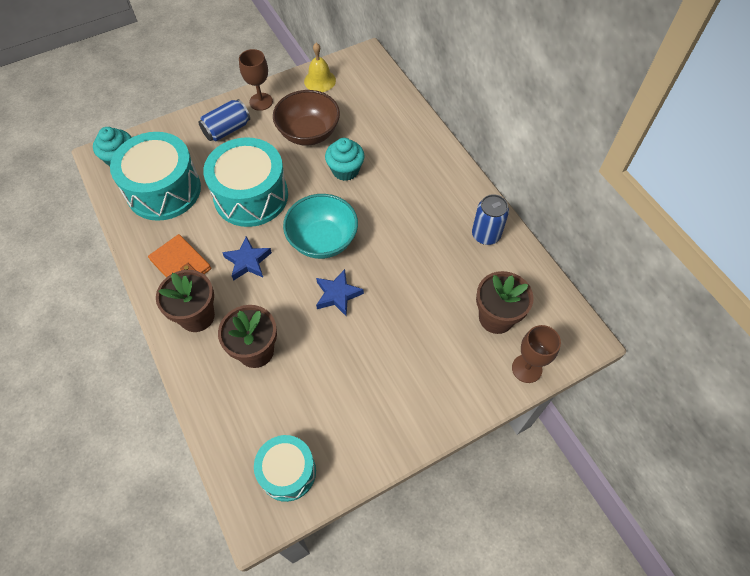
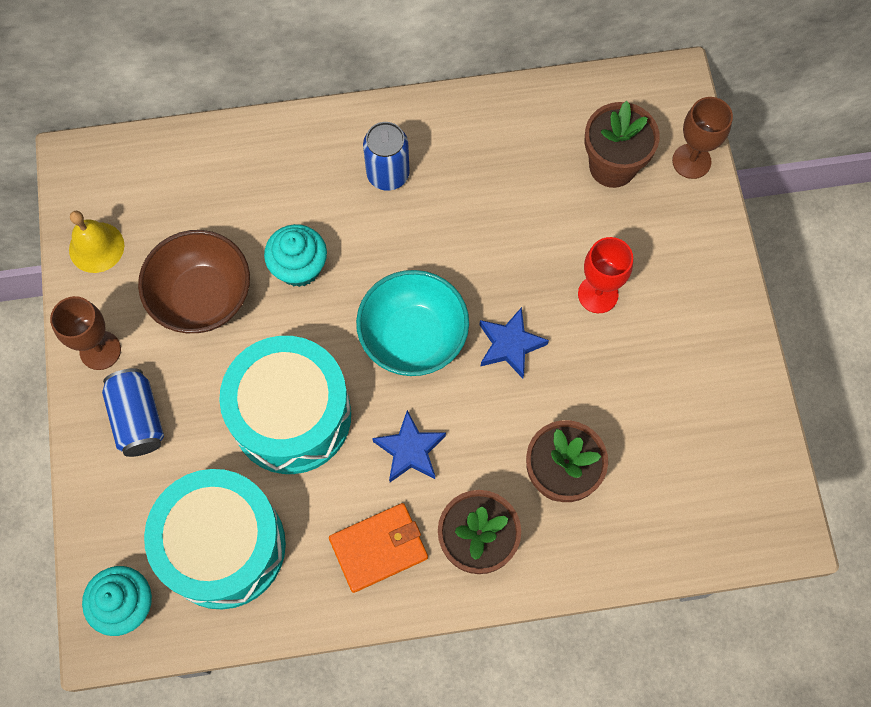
camera: 70 degrees left, 10 degrees up
(287, 472) = (739, 480): turquoise drum -> none
(395, 336) = (598, 294): none -> red goblet
(485, 235) = (485, 128): blue can -> blue can (388, 174)

